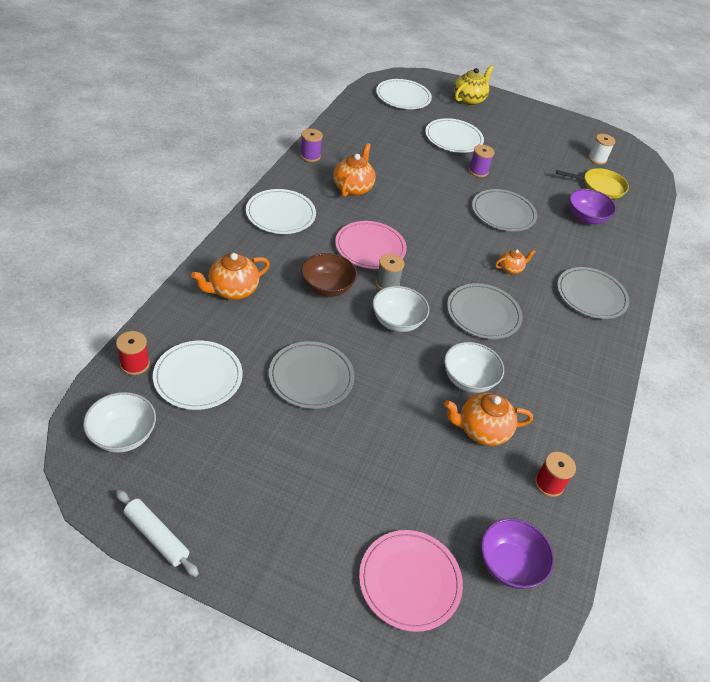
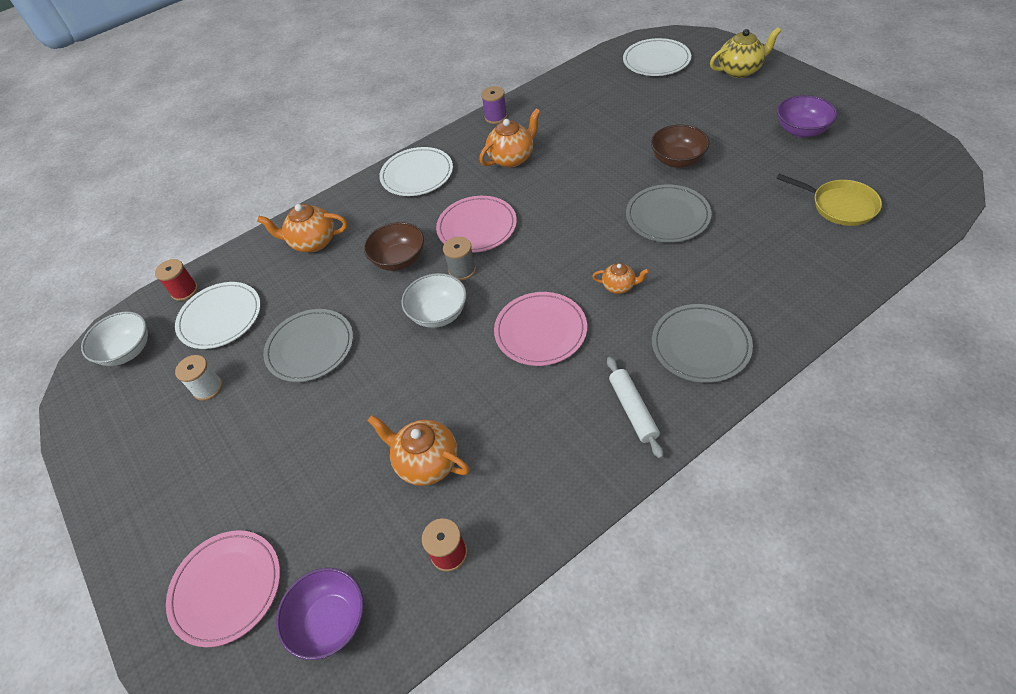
camera: 45 degrees right, 5 degrees up
(156, 536) = (80, 448): white rolling pin -> white rolling pin (632, 410)
(453, 138) = (679, 116): white plate -> none
(468, 379) = (460, 401): white bowl -> none
(478, 171) = (677, 160): purple spool -> brown bowl
(483, 313) = (540, 331): grey plate -> pink plate
(586, 218) = (781, 243): purple bowl -> purple bowl (801, 130)
(597, 159) = (867, 167): white spool -> white spool (208, 388)

